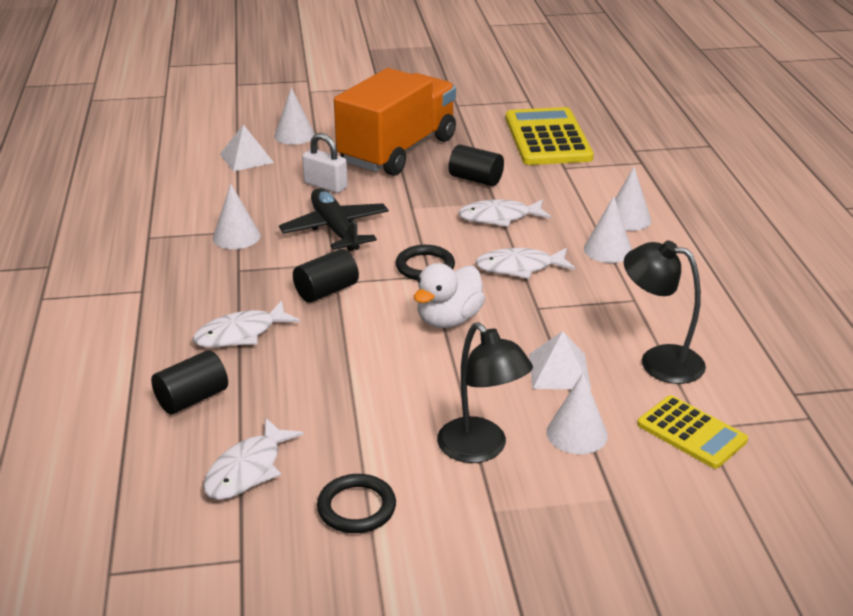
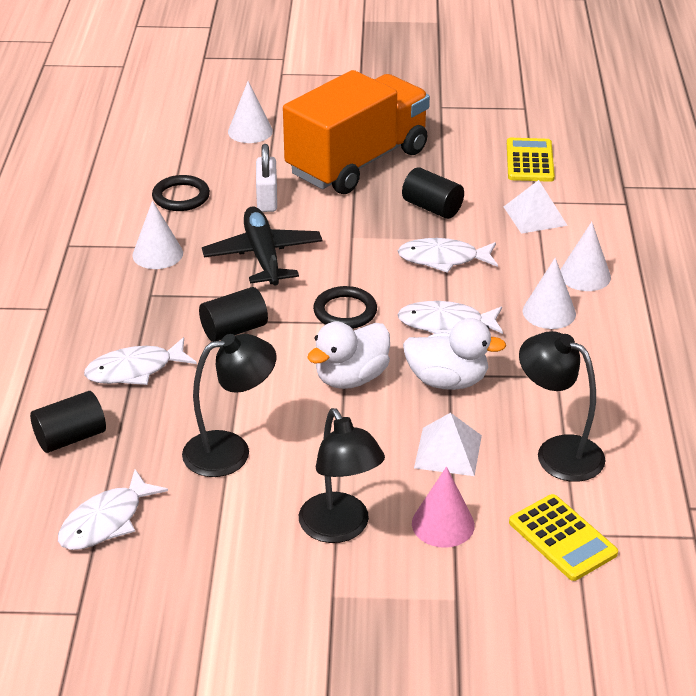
camera: 10 degrees right, 5 degrees up
(246, 158) = (192, 156): white pyramid -> white pyramid (535, 216)
(325, 185) = (267, 199): white padlock -> white padlock turned 45 degrees clockwise
(354, 393) = (230, 451): none -> black lamp
(356, 507) = (200, 575): black ring -> black ring (181, 197)
(537, 313) = (447, 381): none -> white duck
(547, 138) = (529, 161): yellow calculator -> yellow calculator, size x0.58
(577, 433) = (443, 524): white cone -> pink cone

